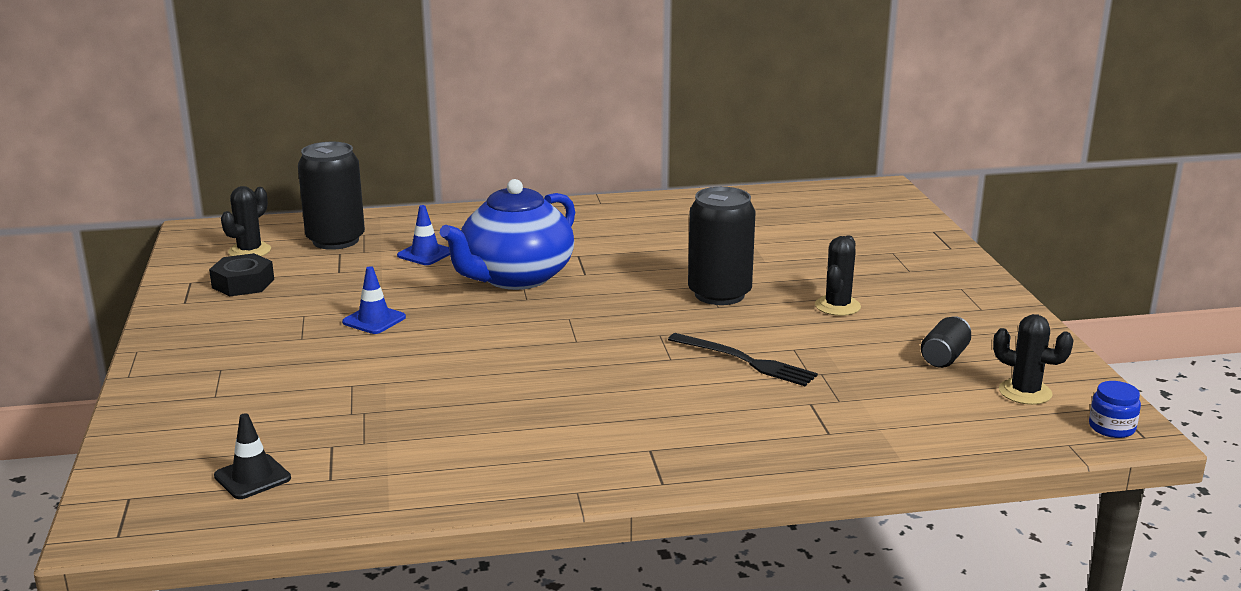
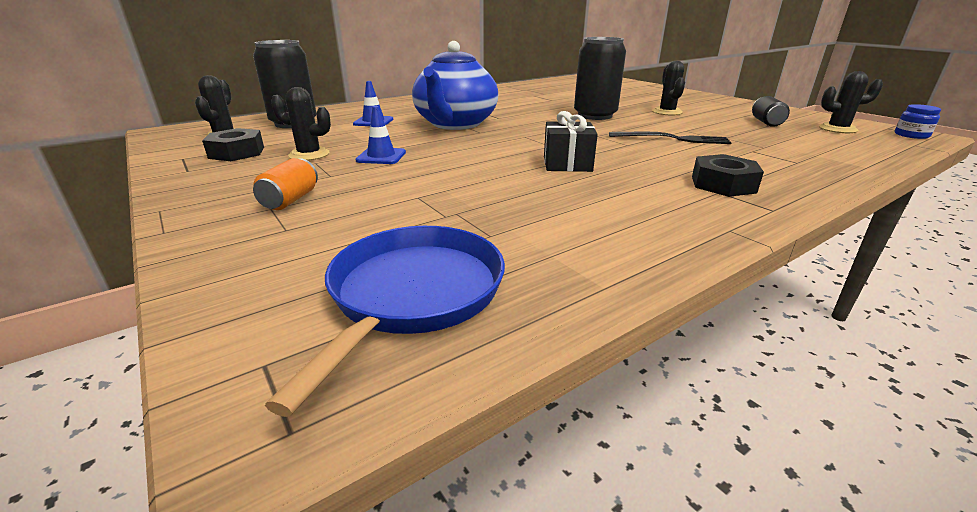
camera: 25 degrees left, 5 degrees up
(242, 363) = (290, 200): none -> orange can
(252, 477) = (413, 294): black traffic cone -> blue pan
(307, 301) = (309, 155): none -> black cactus
(551, 374) = (567, 164): none -> black gift
(672, 442) = (723, 184): none -> black nut

